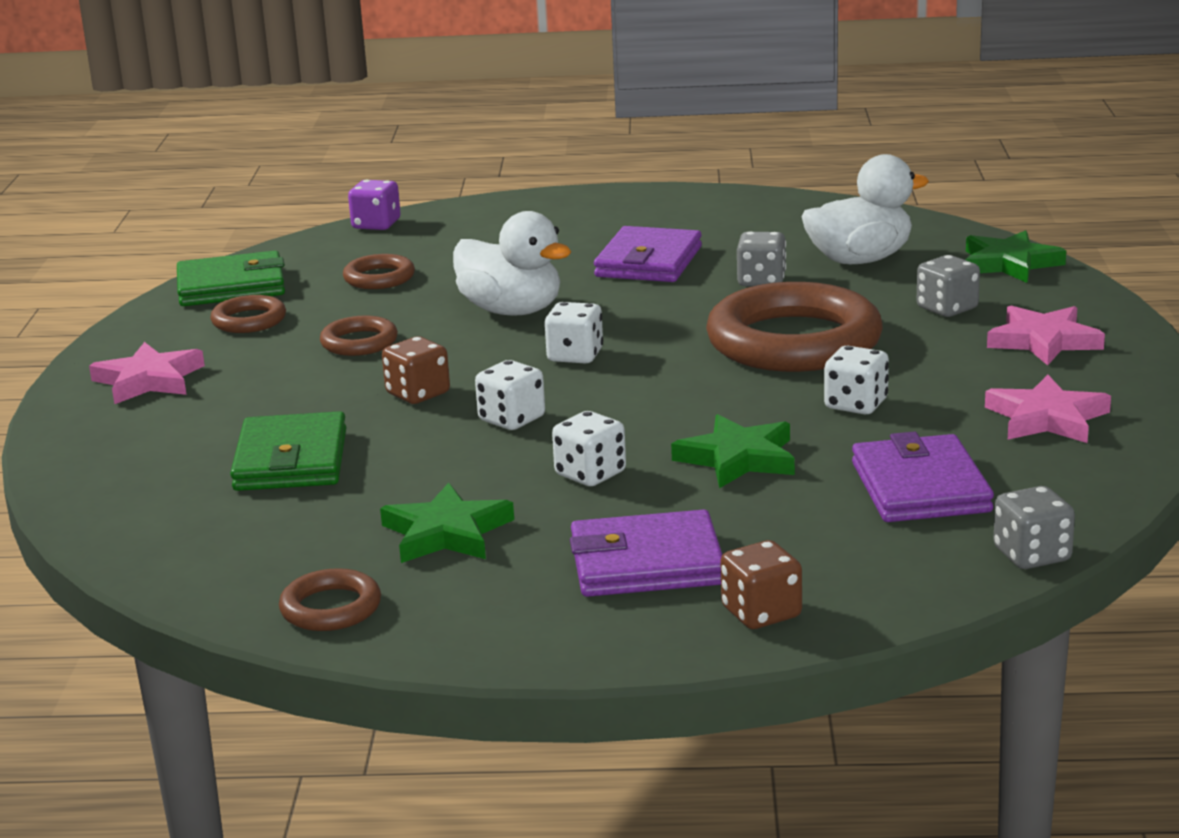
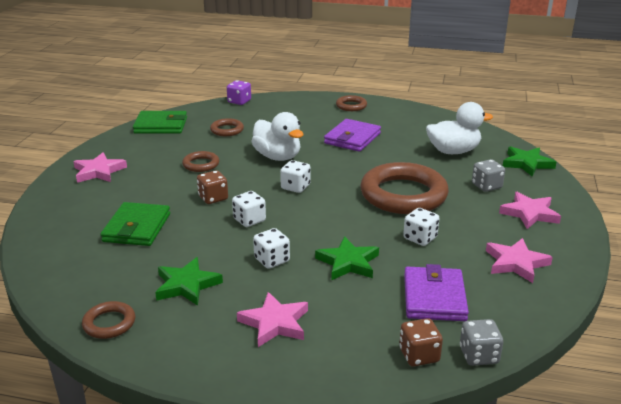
camera: 10 degrees right, 5 degrees up
(249, 320) = (159, 145): brown ring -> brown ring (351, 106)
(646, 563) = (275, 323): purple wallet -> pink star
(761, 281) = (401, 157): grey dice -> none
(761, 613) = (319, 369): brown dice -> brown dice (419, 355)

